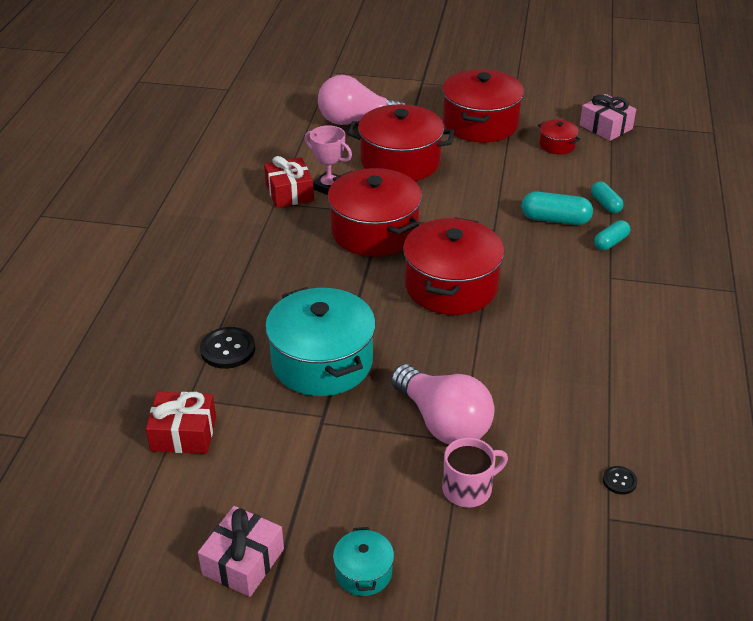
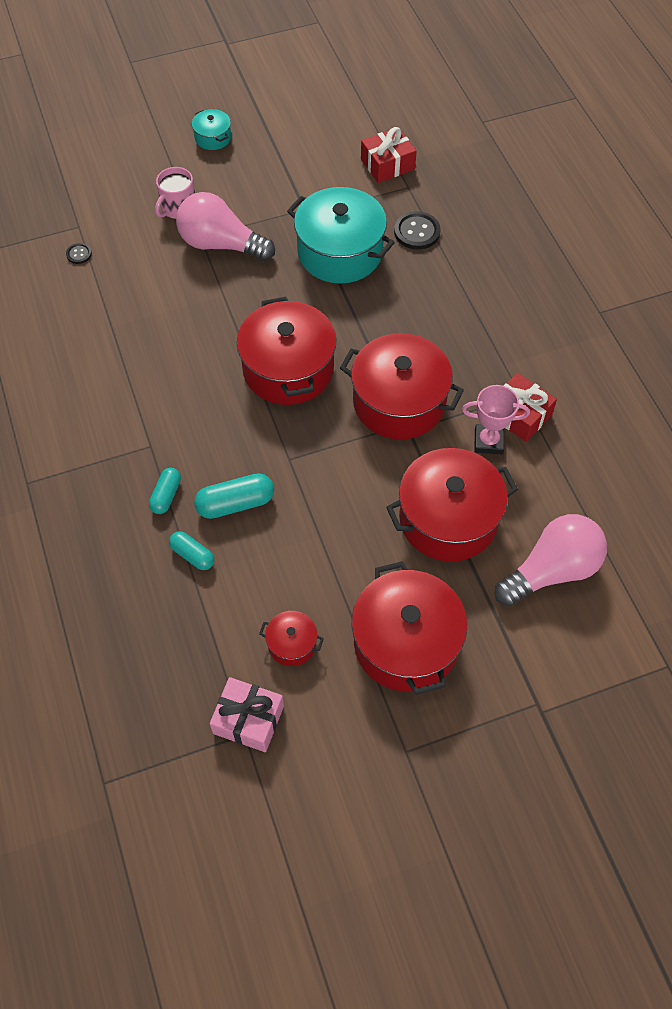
camera: 150 degrees right, 20 degrees up
(243, 561) = (285, 115): pink gift -> none

